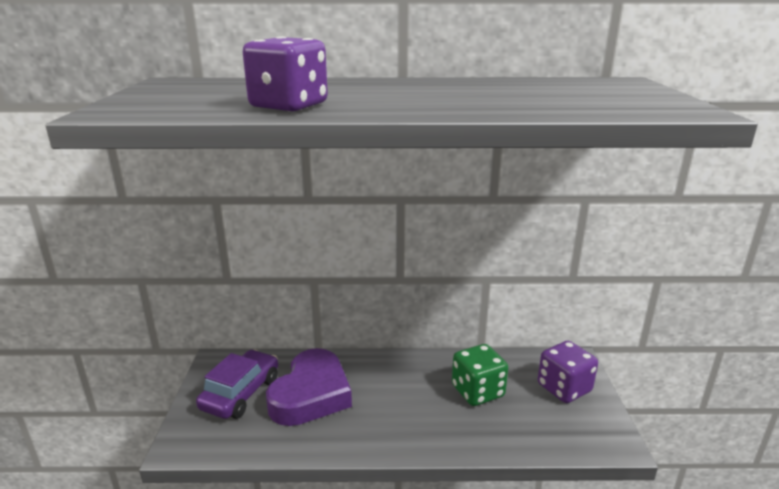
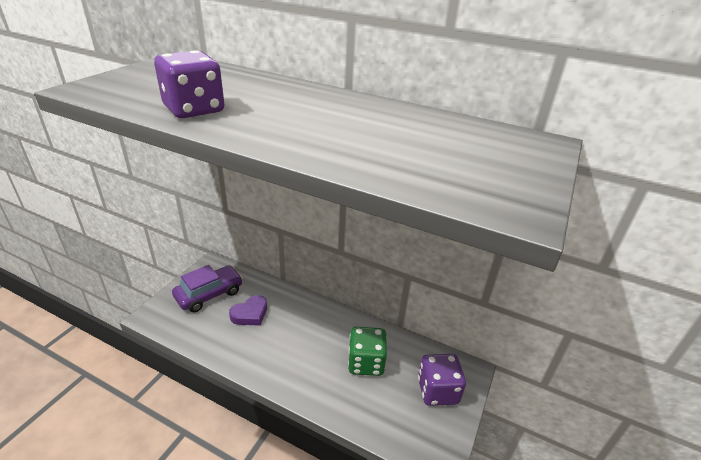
camera: 25 degrees right, 10 degrees up
(311, 394) = (250, 314): purple heart -> purple heart, size x0.55

